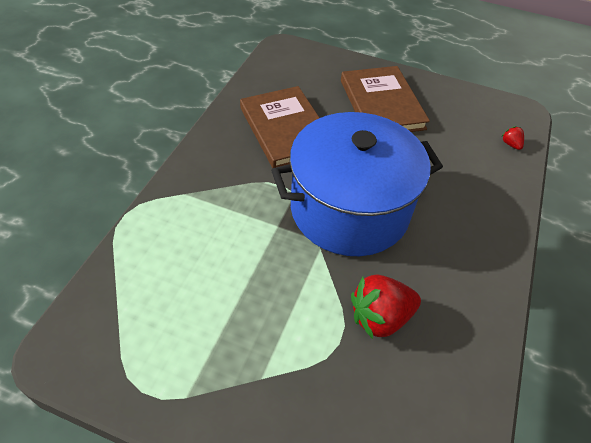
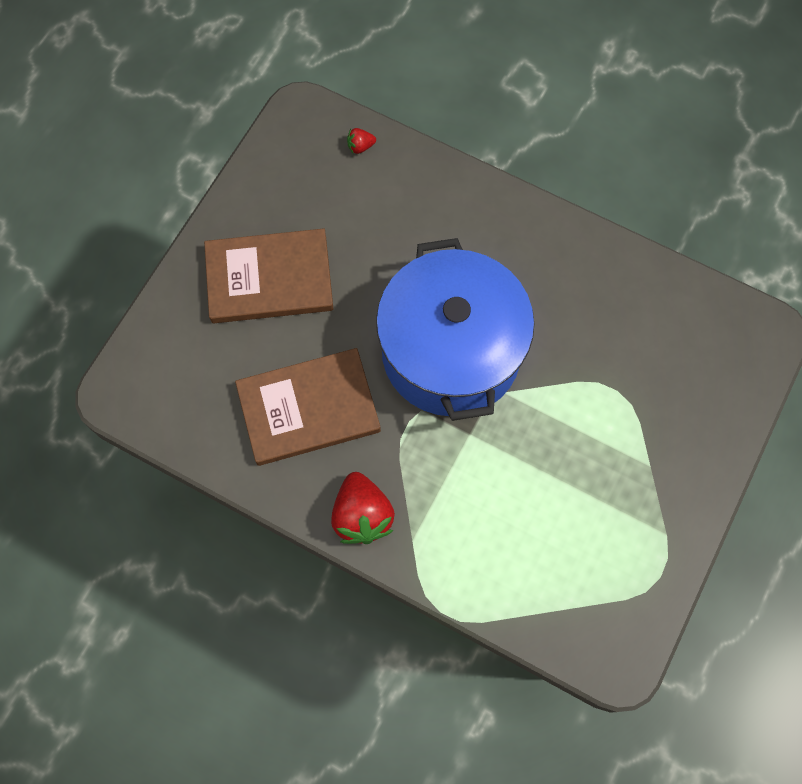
camera: 80 degrees left, 20 degrees up
(380, 317) = (591, 347): red strawberry -> red strawberry (362, 515)

